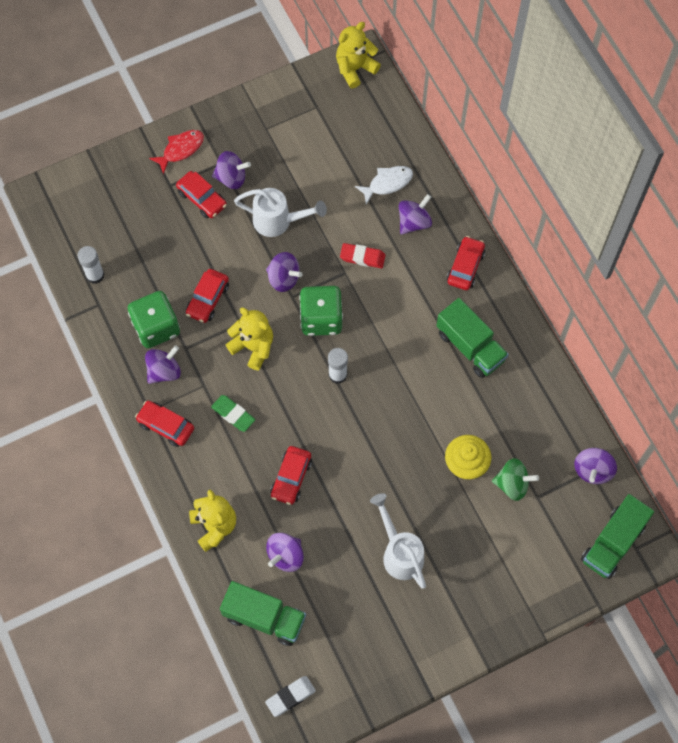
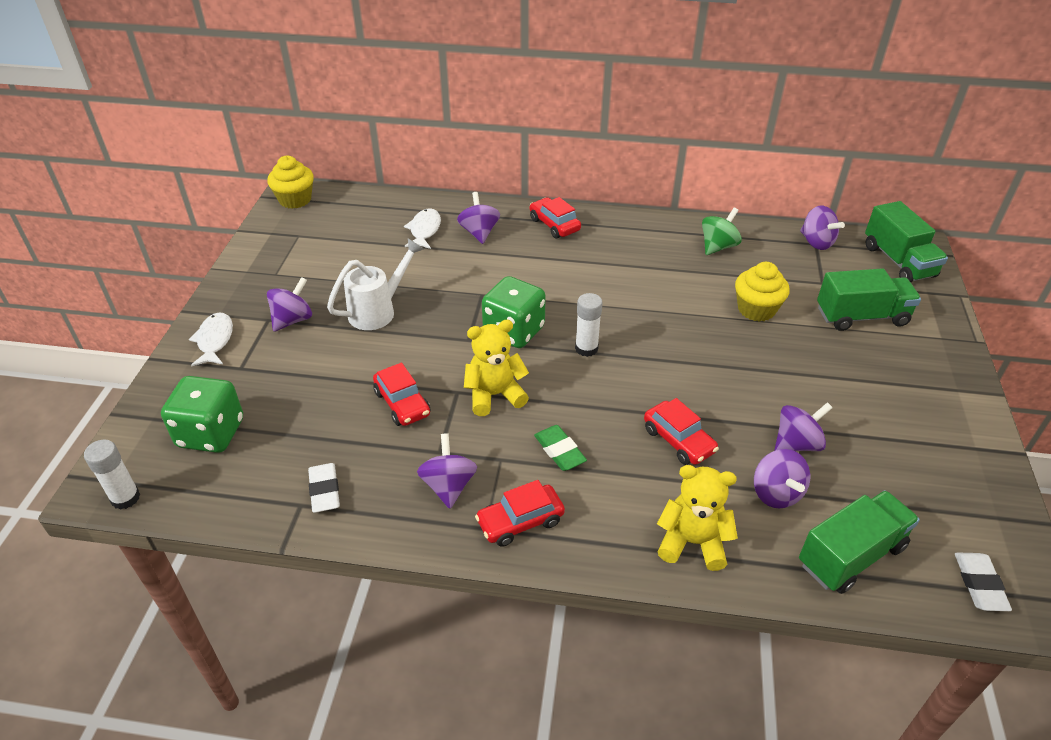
camera: 55 degrees left, 25 degrees down
(95, 275) = (261, 488): white glue stick -> white glue stick (125, 498)
(115, 309) = (325, 491): none -> white eraser
(156, 327) = (388, 465): green dice -> green dice (211, 433)
(181, 149) = (215, 340): red fish -> white fish
(202, 199) = (287, 351): red car -> none
(233, 414) = (559, 451): green eraser -> green eraser turned 75 degrees clockwise
(284, 278) = (442, 336): purple spinning top -> purple spinning top (797, 444)
(355, 68) = (295, 200): yellow teddy bear -> yellow cupcake
(362, 257) = (479, 276): red eraser -> none
(399, 552) = (828, 397): white watering can -> none
(470, 346) = (635, 255): green truck -> green truck (861, 316)
(512, 484) = (799, 291): green spinning top -> green spinning top (718, 246)

